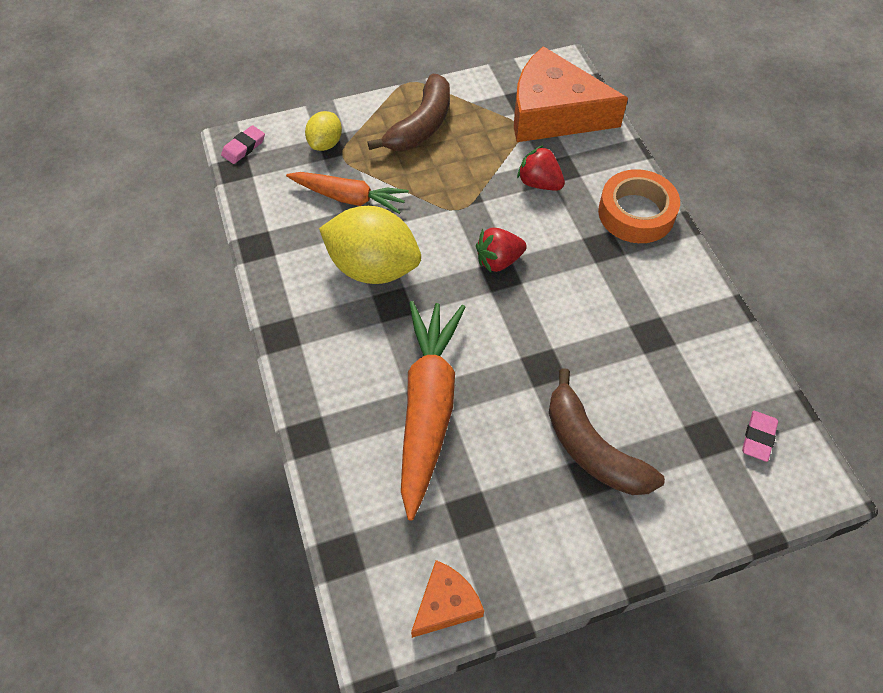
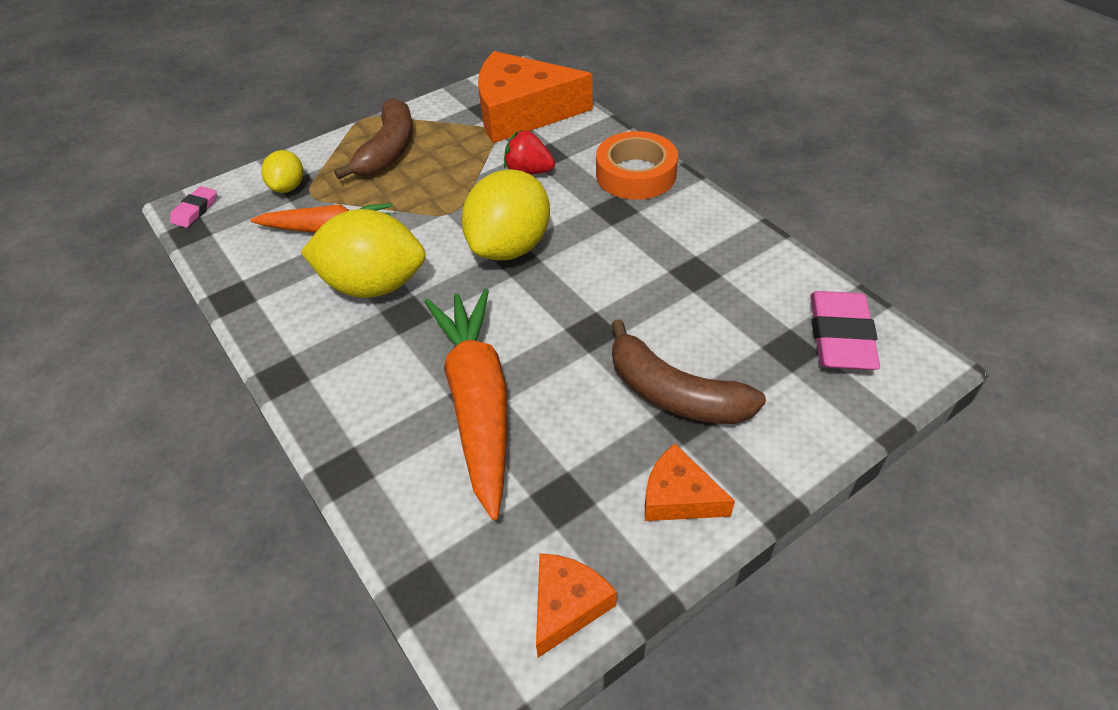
camera: 15 degrees left, 10 degrees down
(498, 261) = (510, 247): red strawberry -> yellow lemon
(563, 542) = (678, 496): none -> orange cheese
(758, 437) = (840, 336): pink eraser -> pink eraser, size x1.86

